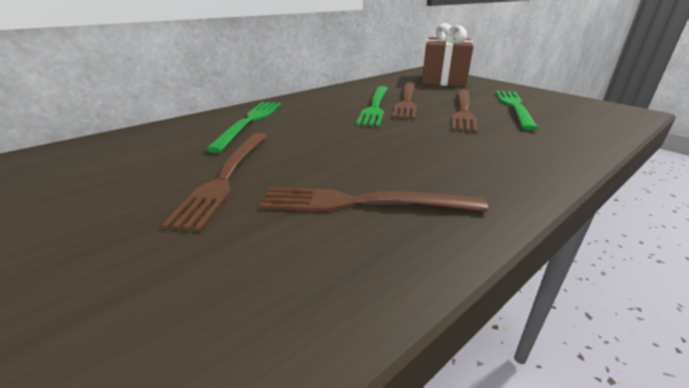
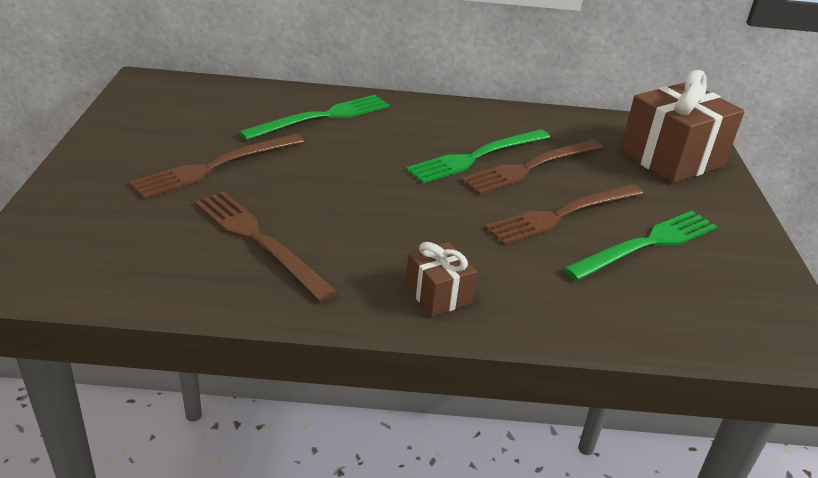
camera: 40 degrees right, 5 degrees up
(515, 168) = (438, 294): none -> brown gift

